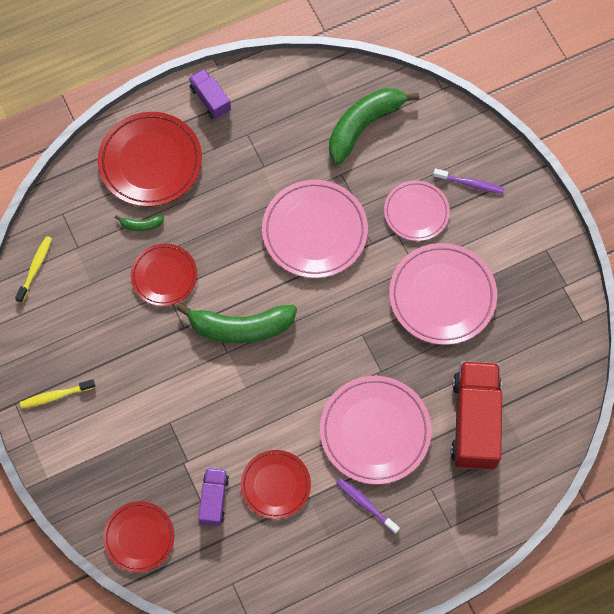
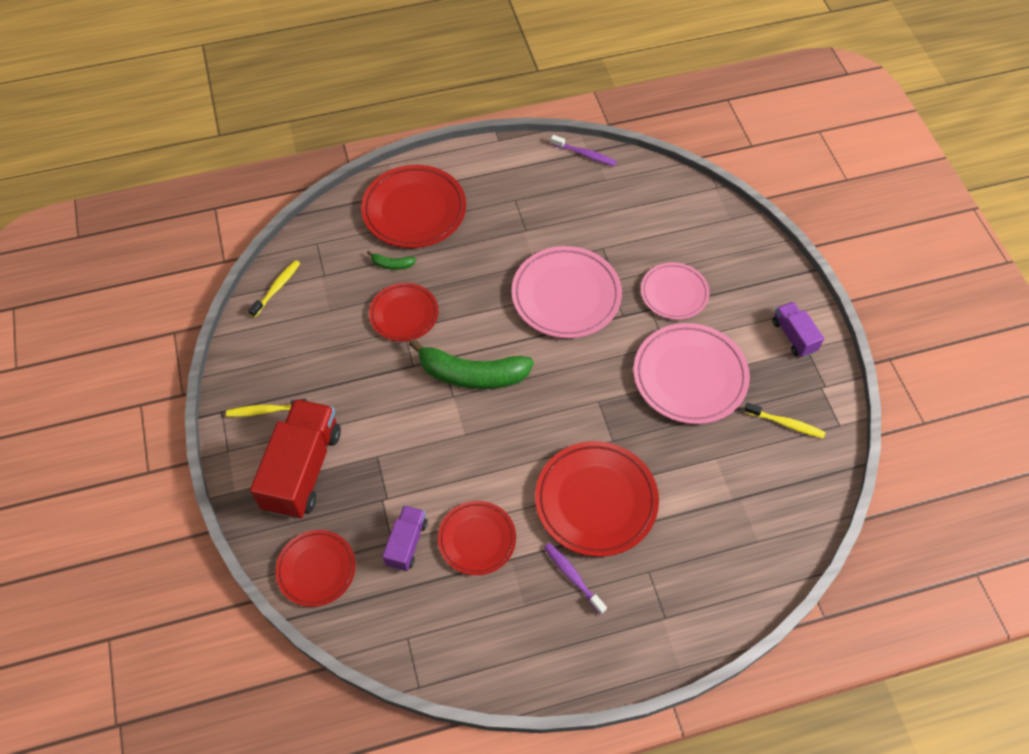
camera: 10 degrees right, 10 degrees down
(210, 100) = (485, 165): purple truck -> purple truck (794, 336)
(363, 126) = (632, 208): green banana -> none
(375, 431) = (596, 501): pink plate -> red plate
(470, 184) = (734, 275): purple toothbrush -> purple toothbrush (585, 155)
(475, 422) = (708, 509): red truck -> red truck (303, 469)
(535, 328) = (786, 424): none -> yellow toothbrush

